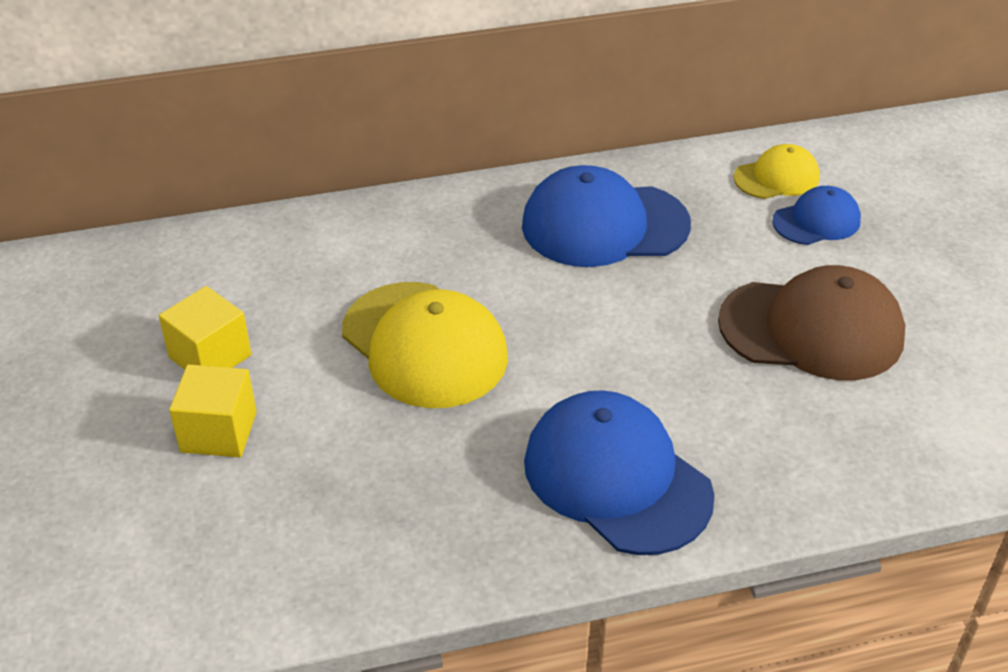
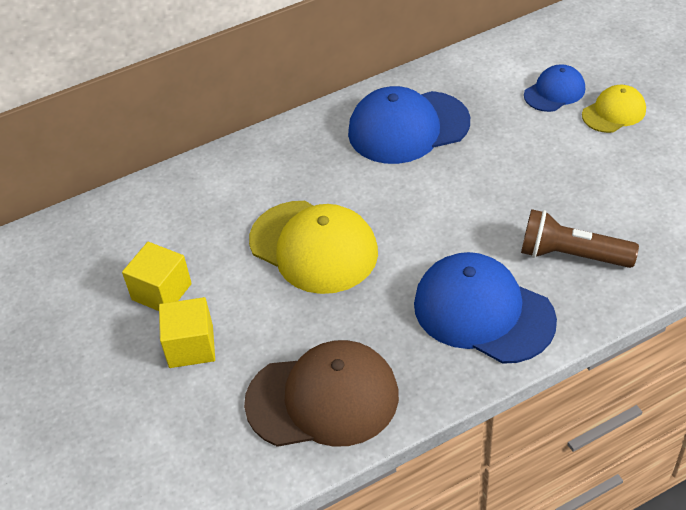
camera: 10 degrees left, 5 degrees up
(764, 433) = (571, 255): none -> brown flashlight
(776, 177) = (516, 65): yellow cap -> yellow cap (614, 112)
(811, 329) = (578, 173): brown cap -> brown cap (323, 399)

